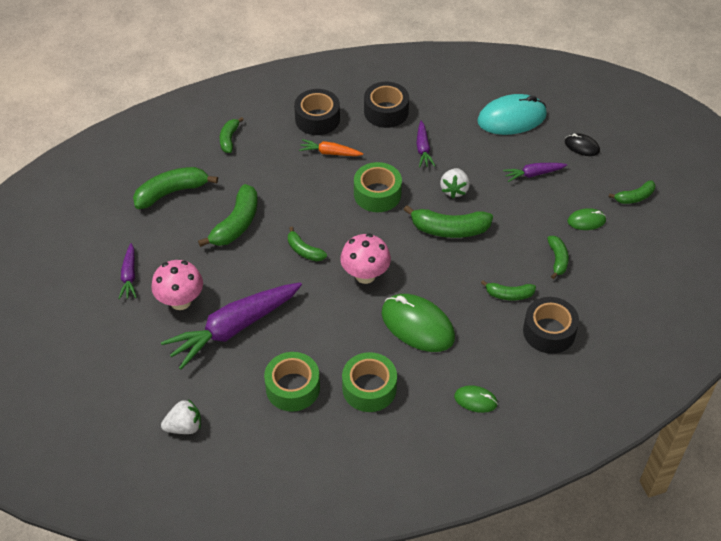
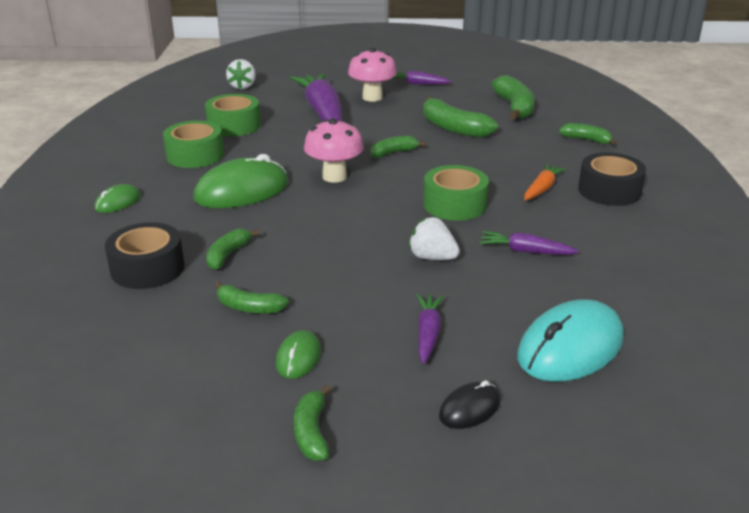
camera: 110 degrees right, 20 degrees down
(386, 111) = (613, 239): black tape -> none
(449, 229) = (364, 238): green banana -> none
(511, 118) = (570, 347): turquoise mouse -> turquoise mouse turned 45 degrees clockwise

